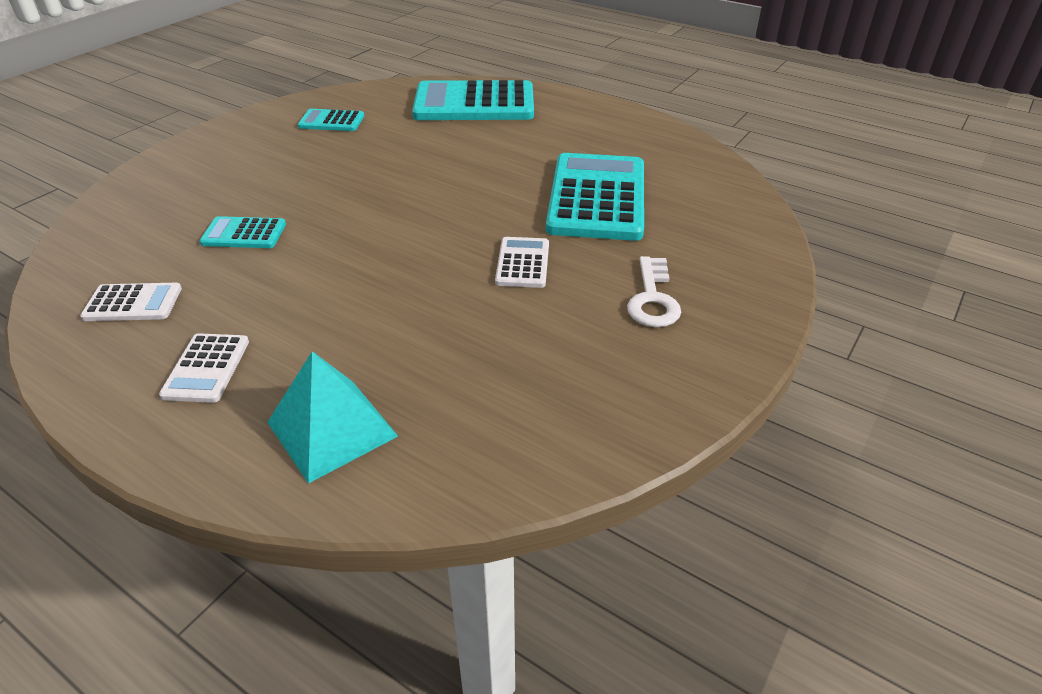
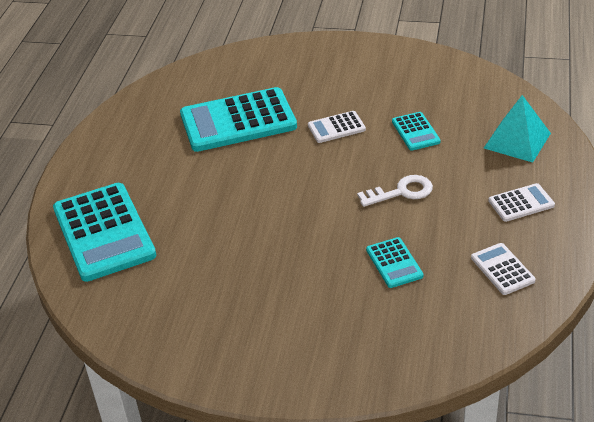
camera: 110 degrees left, 0 degrees up
(331, 121) = (186, 310): turquoise calculator -> turquoise calculator (415, 132)
(652, 298) = (337, 76): white key -> white key (401, 192)

